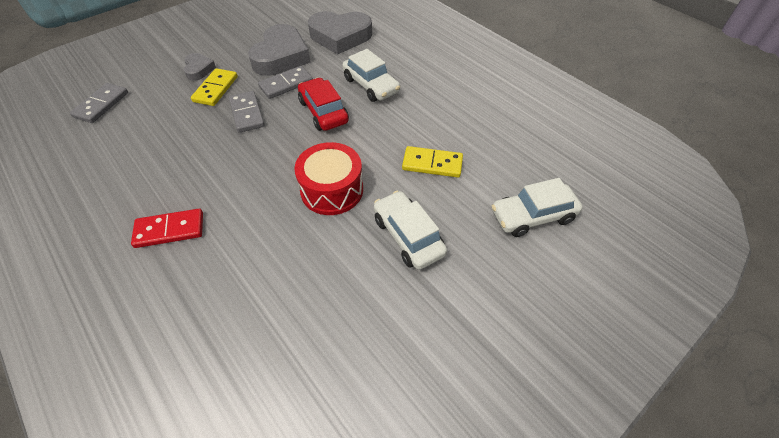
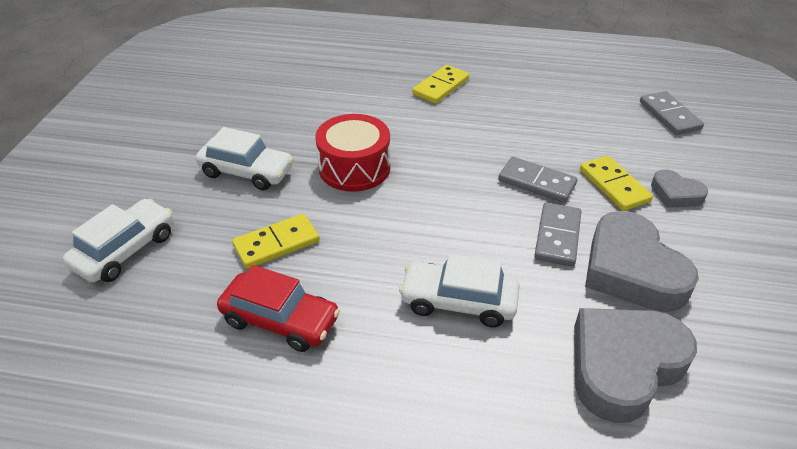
camera: 140 degrees right, 10 degrees down
(169, 230) = (440, 87): red domino -> yellow domino
(323, 112) = (465, 230): red car -> red car (280, 320)

